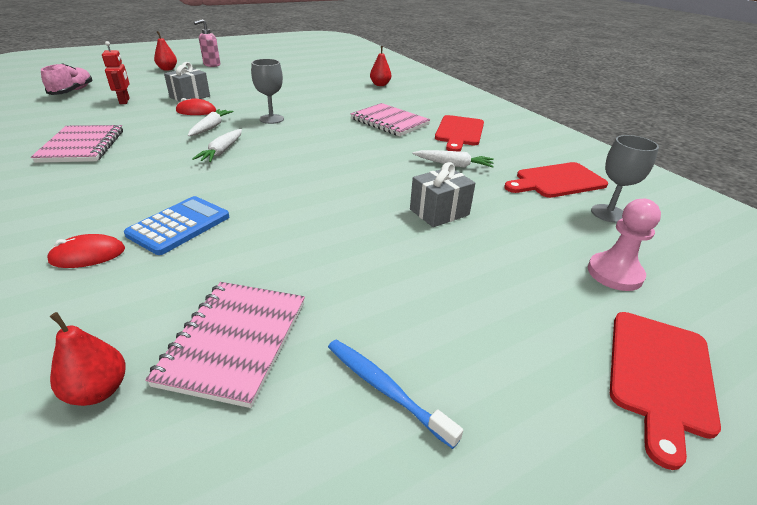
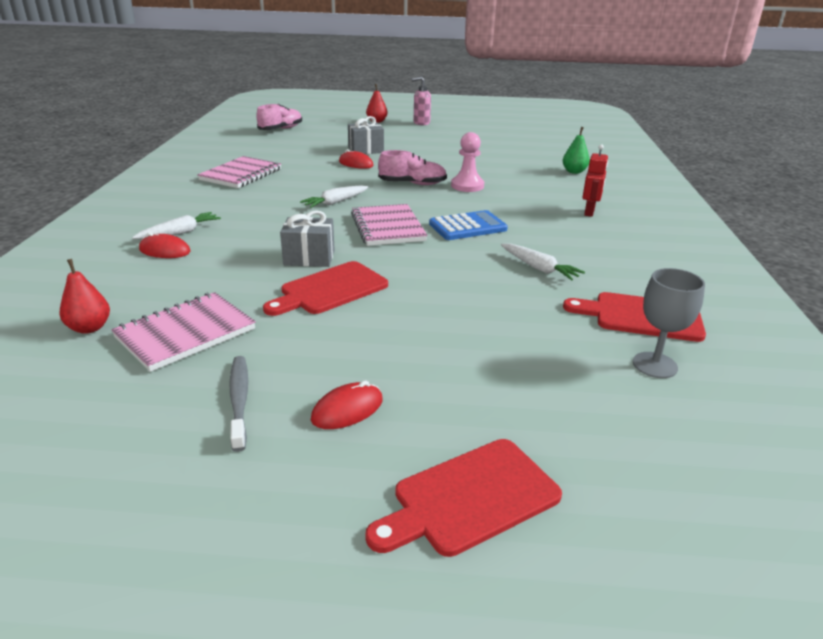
camera: 35 degrees right, 5 degrees down
(125, 101) = (310, 144): red robot -> red robot (589, 212)
(179, 226) = (239, 249): blue calculator -> blue calculator (467, 227)
(211, 127) = (351, 180): white carrot -> white carrot (180, 233)
(271, 119) = (412, 184): grey goblet -> pink shoe
(380, 85) = (574, 172): red pear -> green pear
(385, 389) = (239, 400): blue toothbrush -> grey toothbrush
(389, 122) = (528, 211): pink notebook -> pink notebook (387, 227)
(439, 212) = (459, 303): grey gift -> grey gift (309, 258)
(459, 132) = (596, 239): red cutting board -> red cutting board (330, 289)
(485, 346) = (347, 410): none -> red mouse
(614, 273) = (563, 414): pink pawn -> pink pawn (467, 186)

